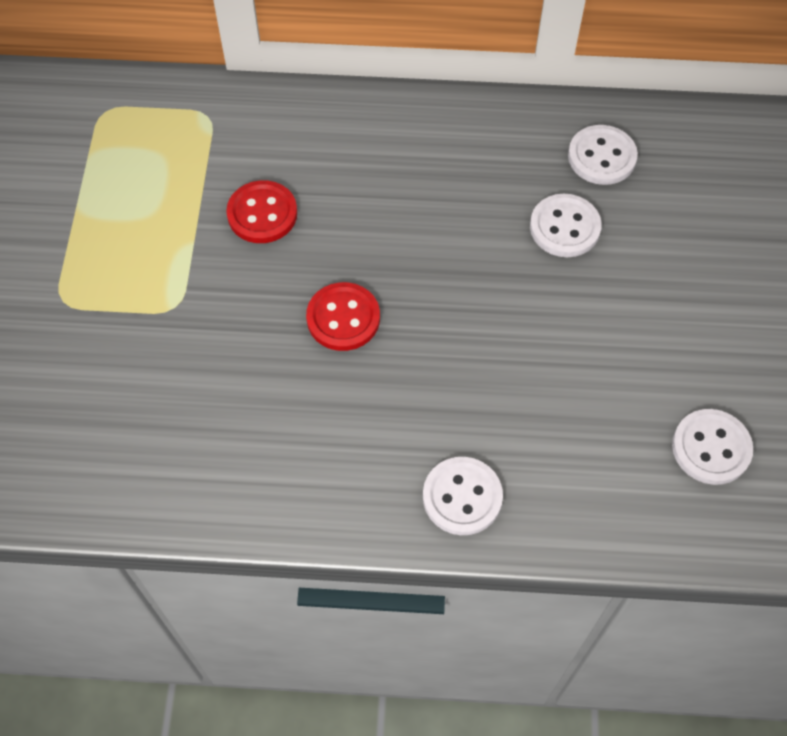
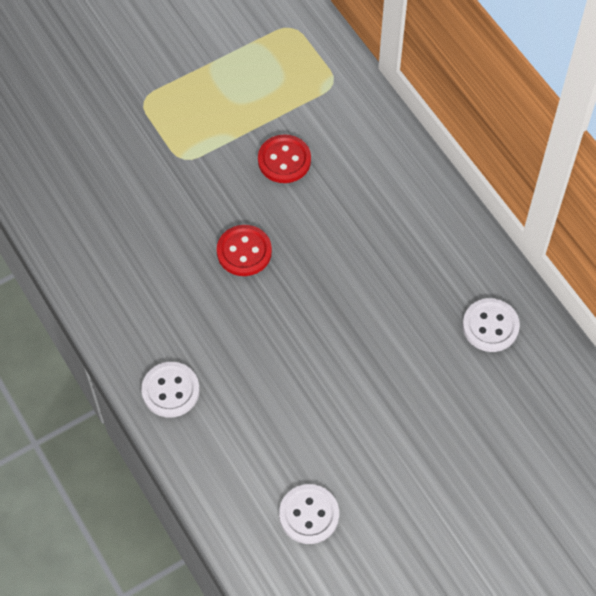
camera: 55 degrees right, 0 degrees up
(564, 227) = (412, 336): white button -> none

